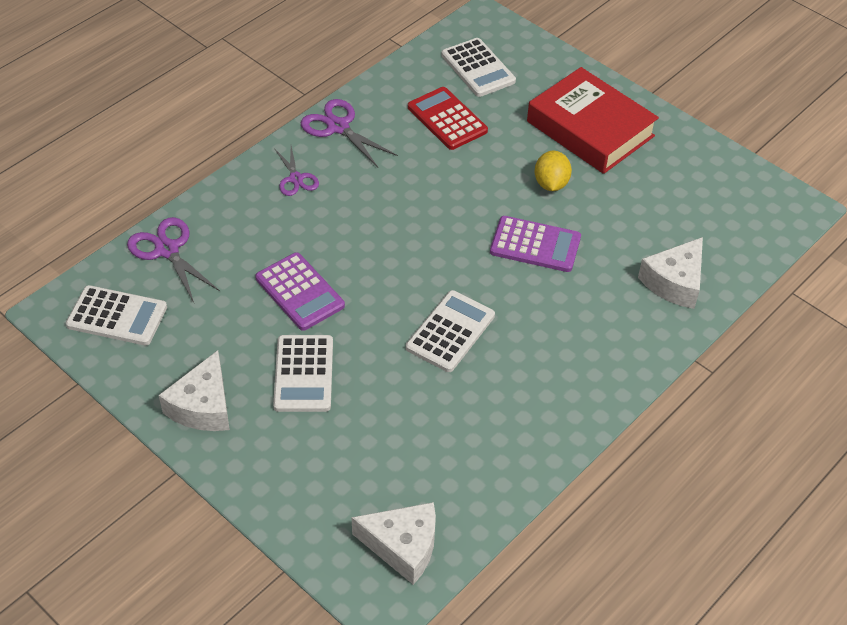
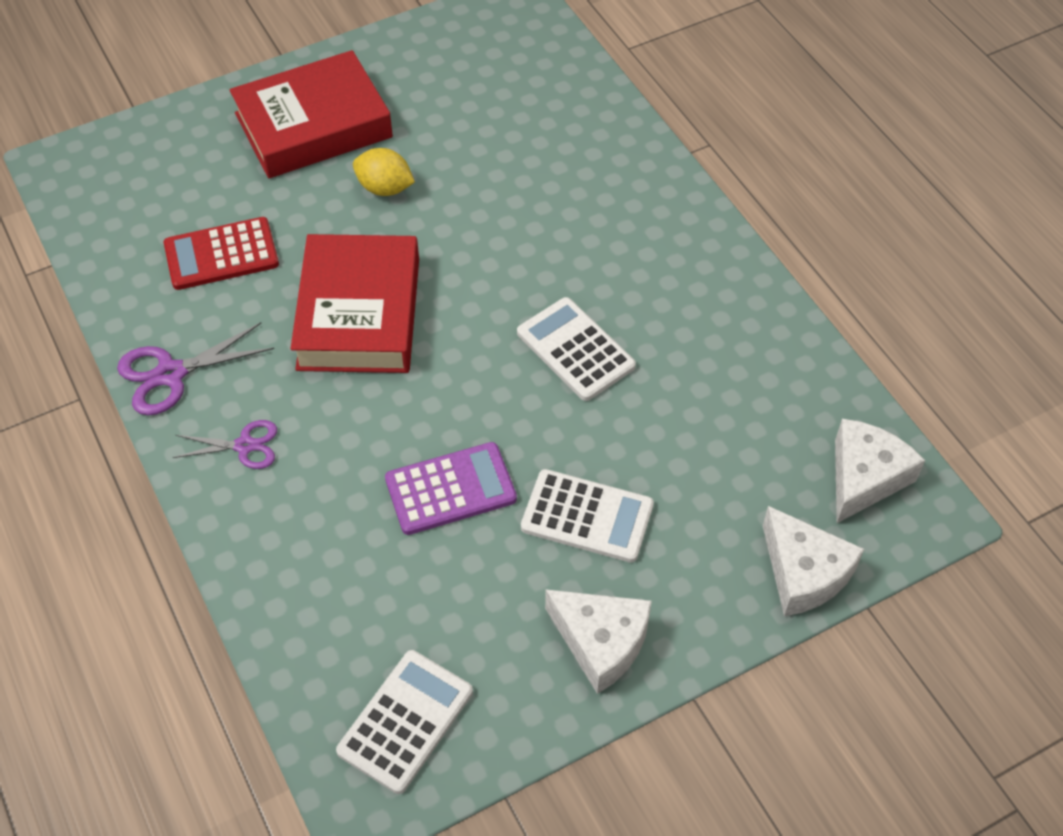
camera: 70 degrees left, 5 degrees up
(167, 250) = (306, 632): purple scissors -> none
(429, 203) = (359, 313): none -> red book
(478, 68) = (146, 197): white calculator -> none
(535, 245) = (475, 232): purple calculator -> none
(675, 282) = (581, 131): white cheese -> white cheese (804, 573)

